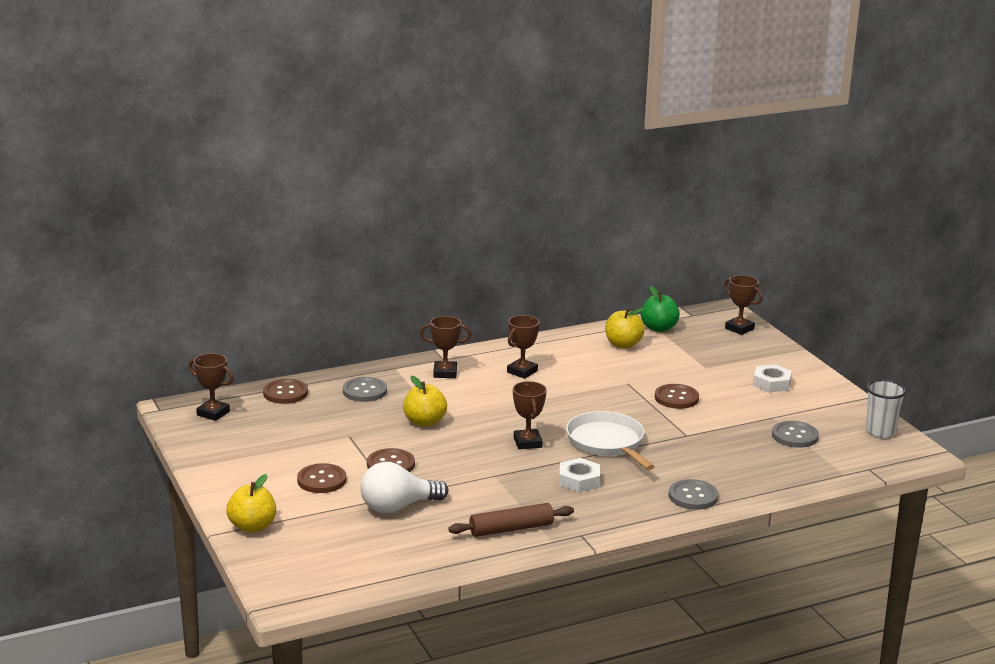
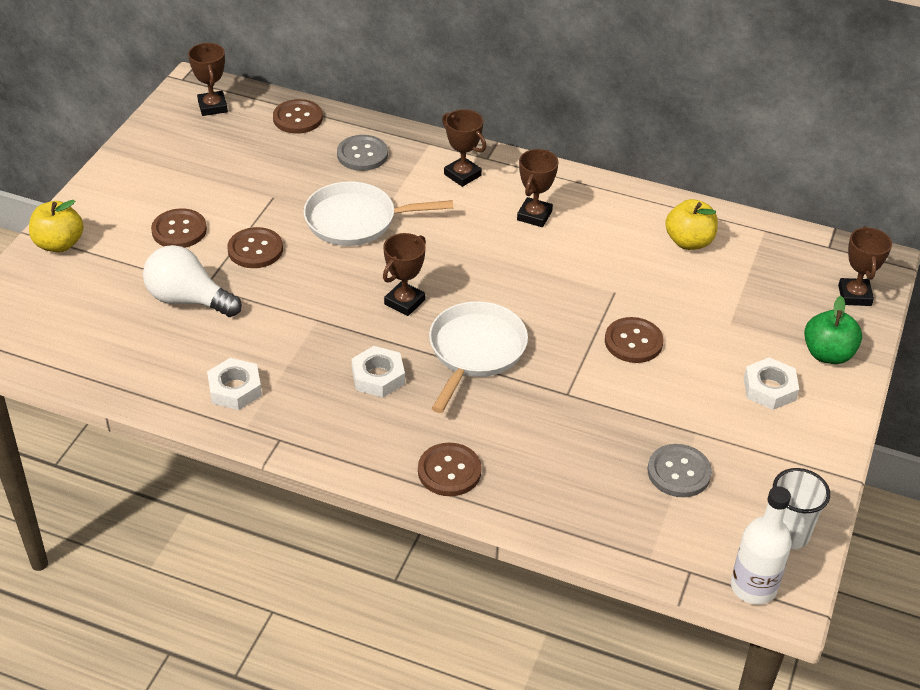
camera: 45 degrees right, 20 degrees up
(424, 422) = (356, 220): yellow apple -> white pan
(511, 529) = (235, 389): brown rolling pin -> white nut
(522, 371) = (534, 216): brown trophy -> brown trophy turned 60 degrees counterclockwise
(658, 328) = (762, 242): green apple -> green apple (827, 354)
(693, 496) = (449, 471): grey button -> brown button
(903, 458) = (753, 587): none -> white bottle

